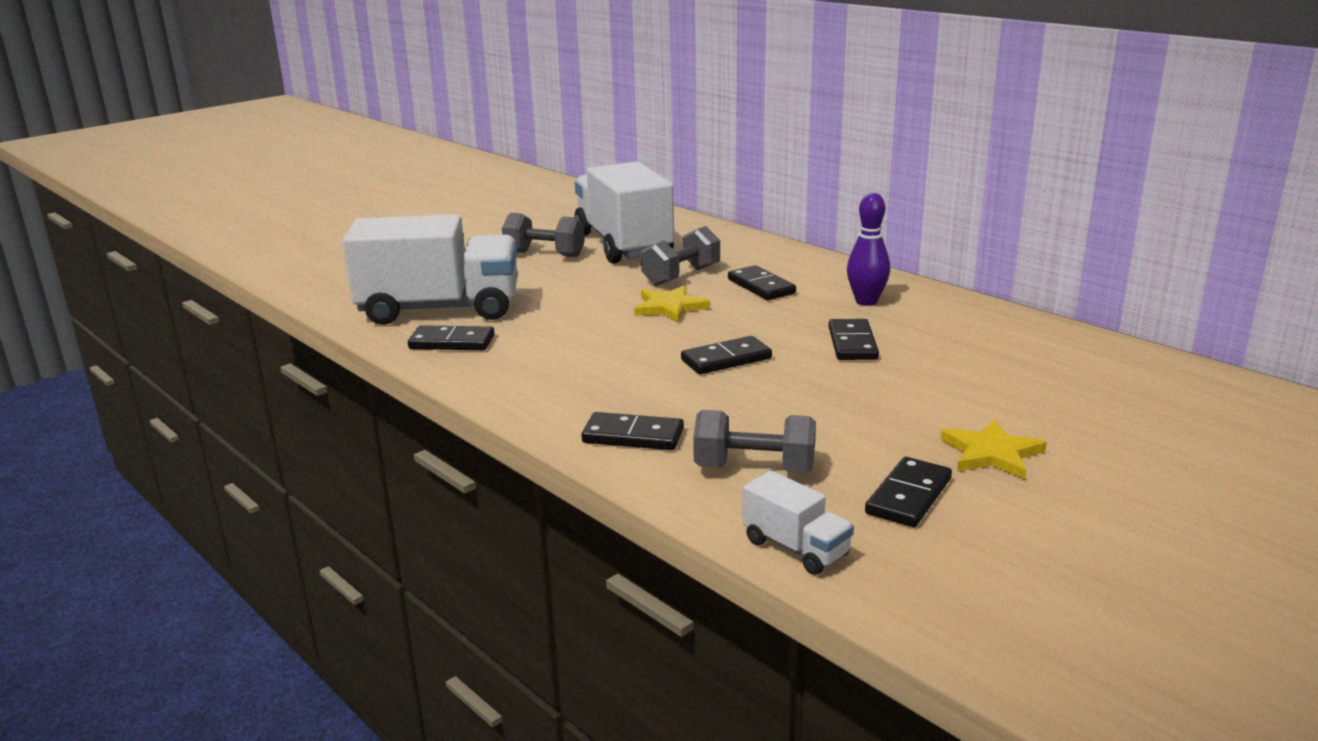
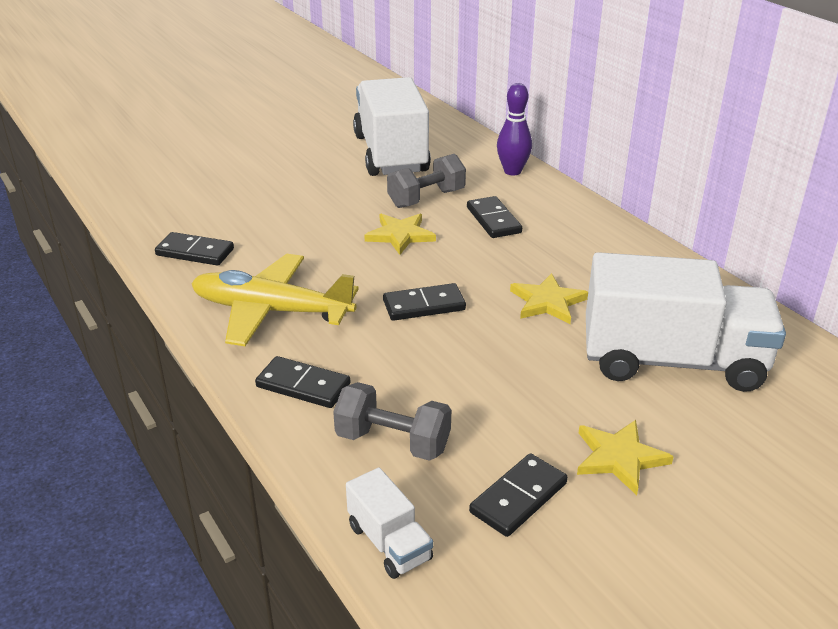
camera: 10 degrees right, 10 degrees up
(440, 309) = (200, 212): white truck -> white truck (672, 361)
(544, 254) = (317, 157): grey dumbbell -> none
(564, 381) = (271, 311): none -> yellow plane
(852, 343) = (547, 302): black domino -> yellow star
(866, 302) = (583, 251): purple bowling pin -> purple bowling pin (512, 171)

